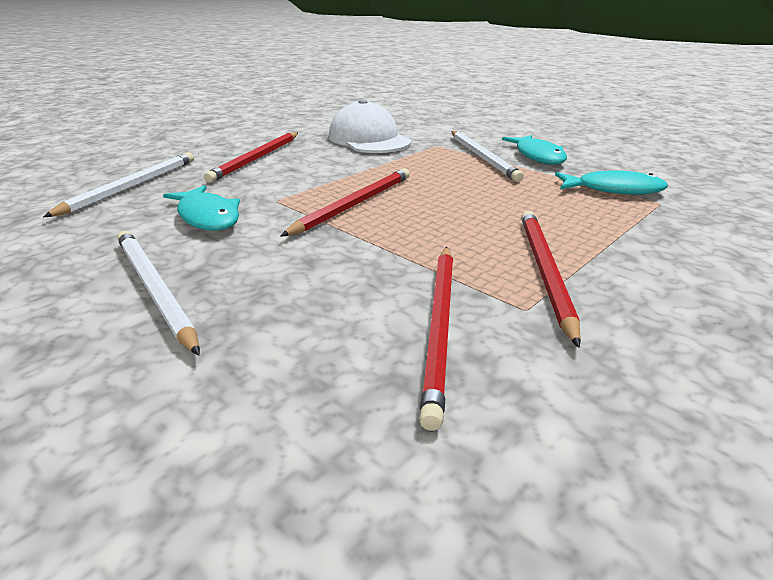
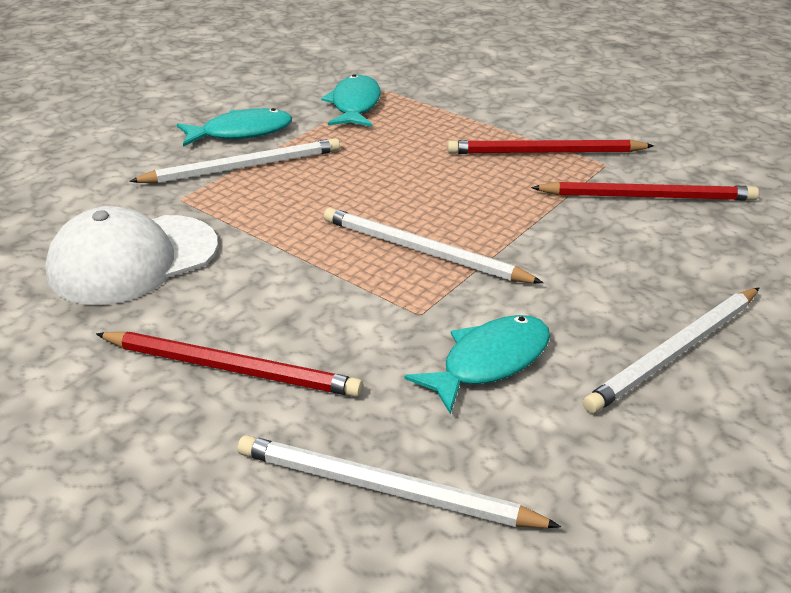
camera: 95 degrees left, 5 degrees up
(354, 204) = (423, 251): red pencil -> white pencil

